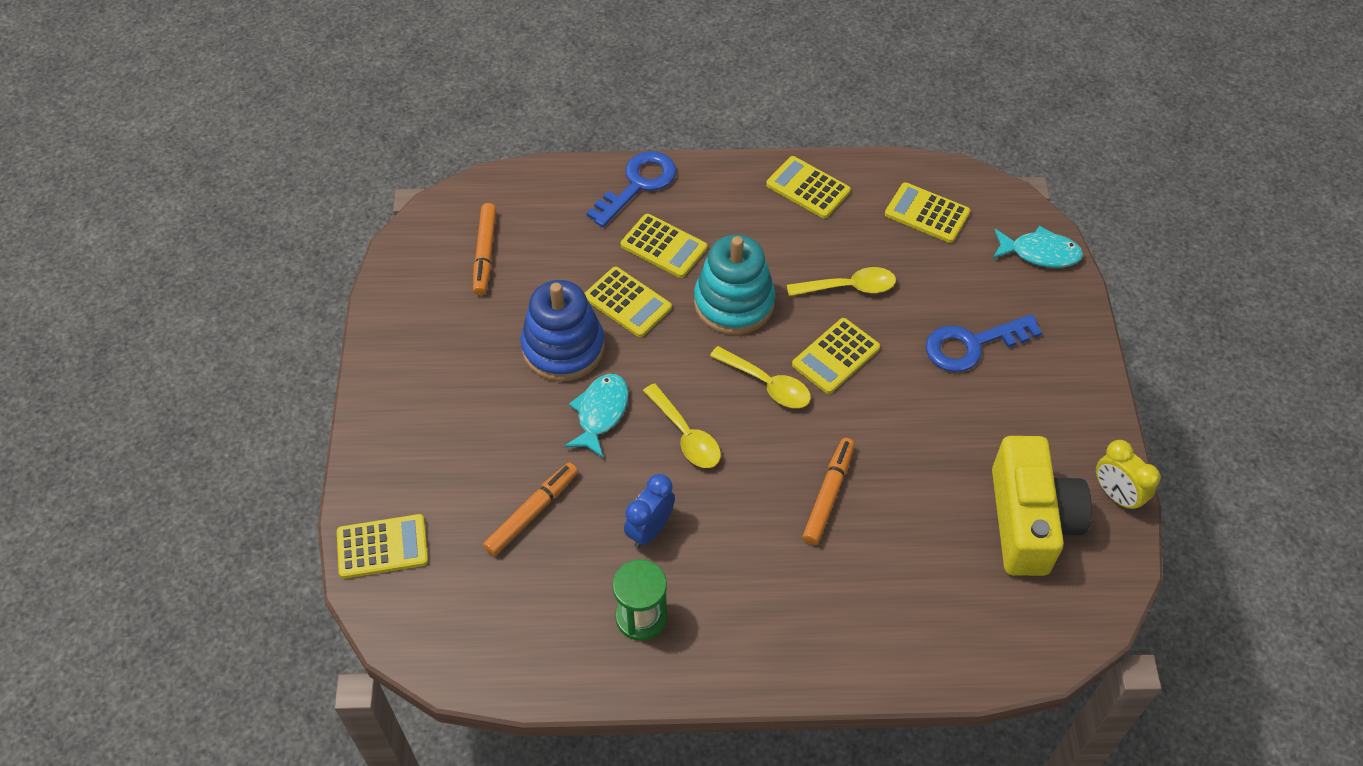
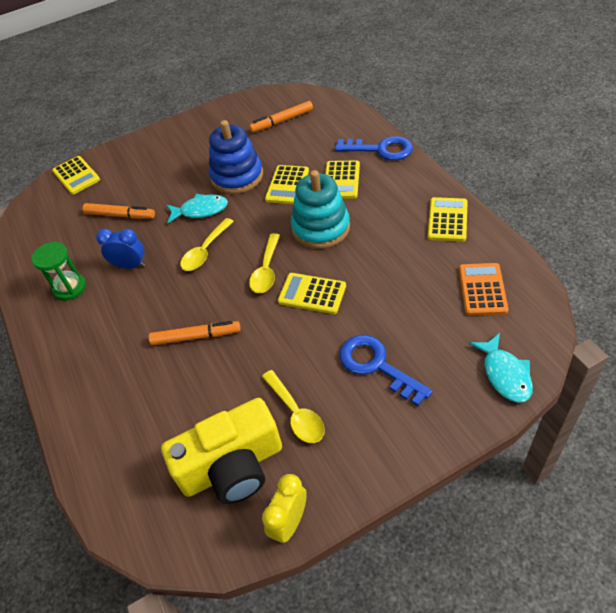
camera: 70 degrees right, 5 degrees down
(849, 287) = (377, 276): yellow spoon -> yellow spoon (296, 413)
(927, 213) = (482, 289): yellow calculator -> orange calculator

